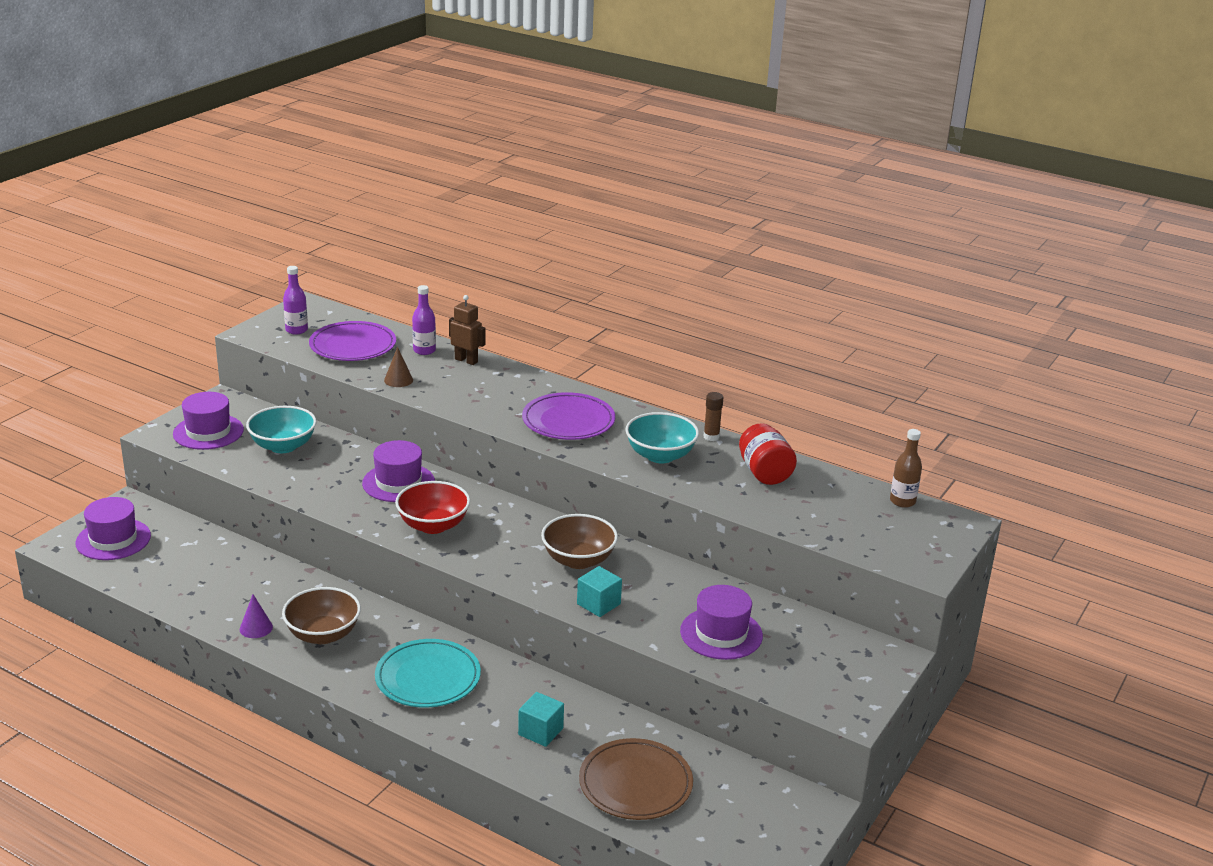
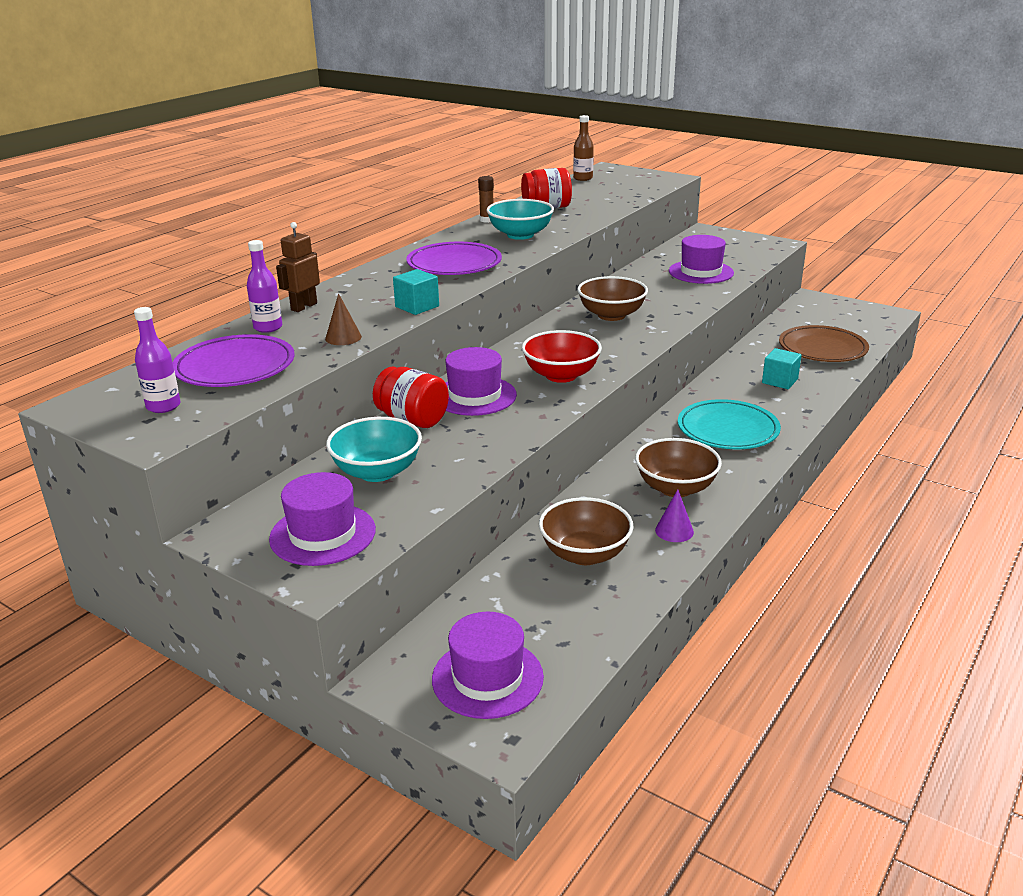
camera: 85 degrees left, 0 degrees up
(237, 582) = (585, 554): none -> brown bowl
(362, 456) = (412, 419): none -> red jar
(598, 604) = (676, 308): turquoise cube -> turquoise cube (417, 306)

